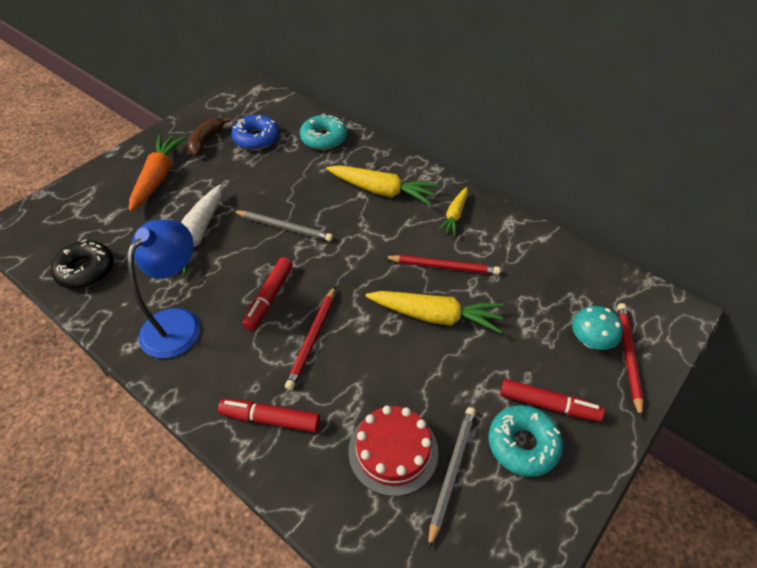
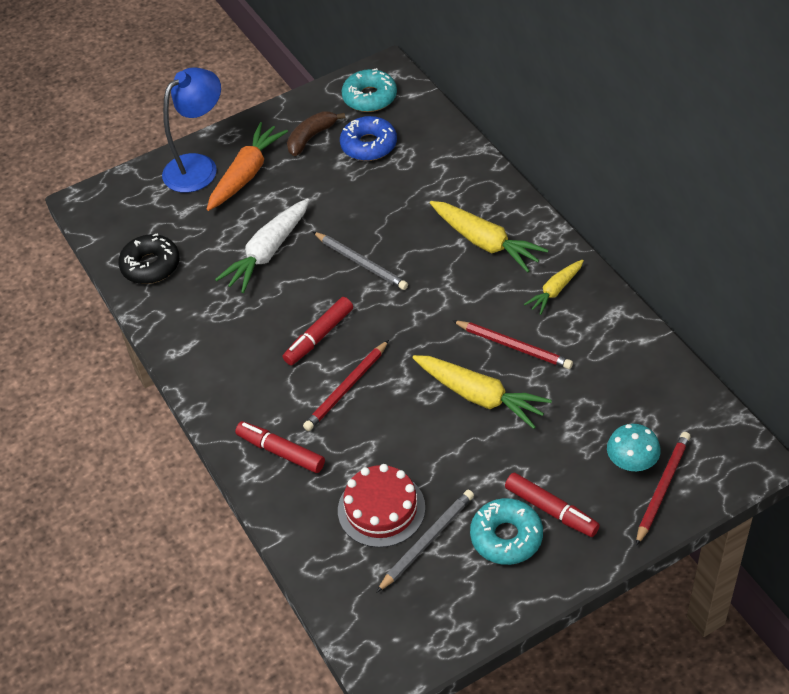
camera: 25 degrees right, 0 degrees up
(178, 322) = (224, 340): blue lamp -> blue lamp (199, 166)
(324, 138) = (446, 161): turquoise donut -> turquoise donut (369, 97)

